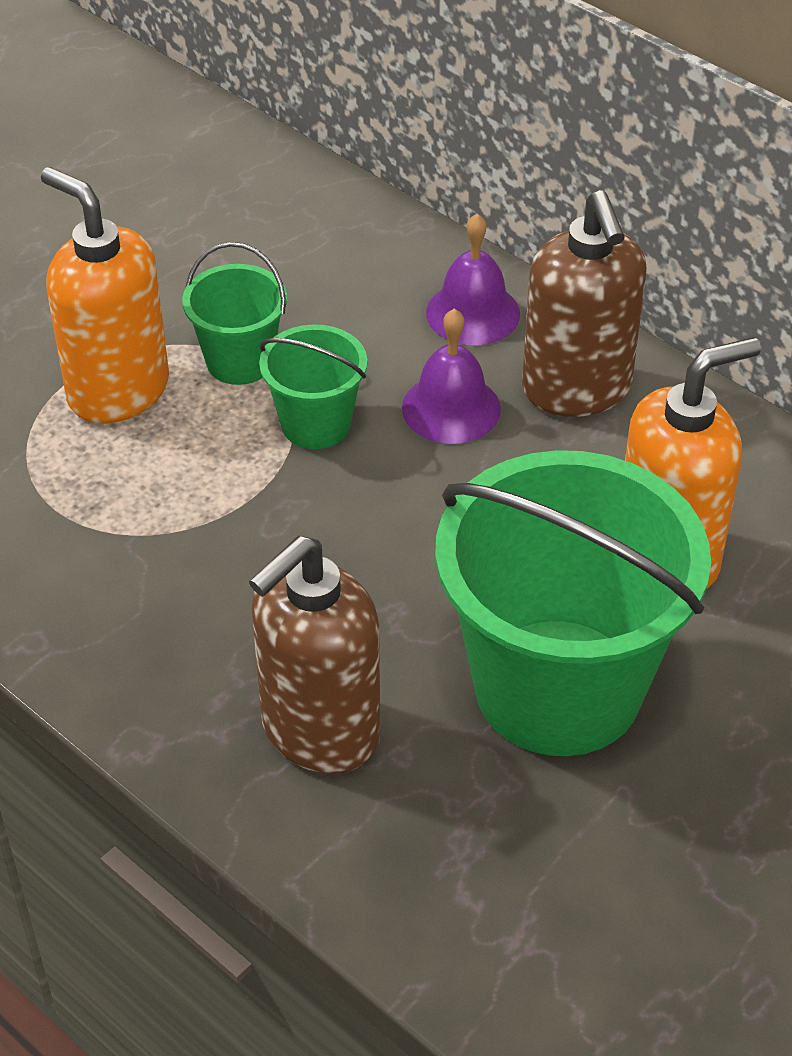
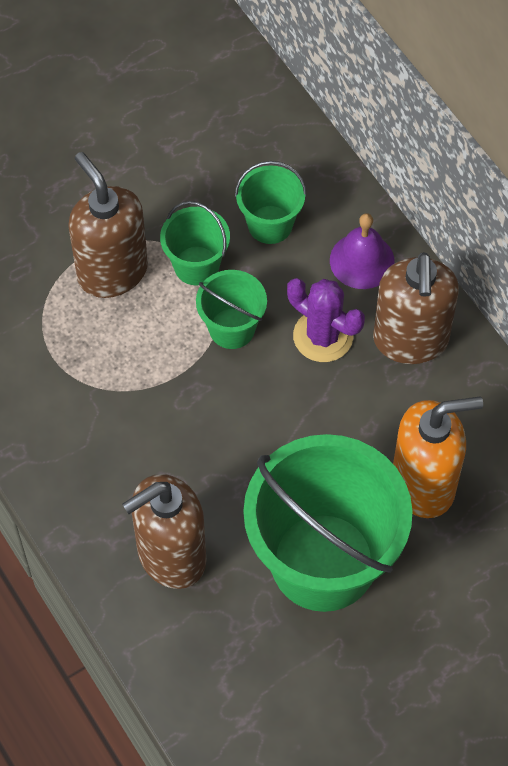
camera: 15 degrees right, 15 degrees up
(117, 390) = (112, 271): orange soap dispenser -> brown soap dispenser
(329, 296) = (270, 224): none -> green bucket
(451, 408) = (323, 336): purple bell -> purple cactus

